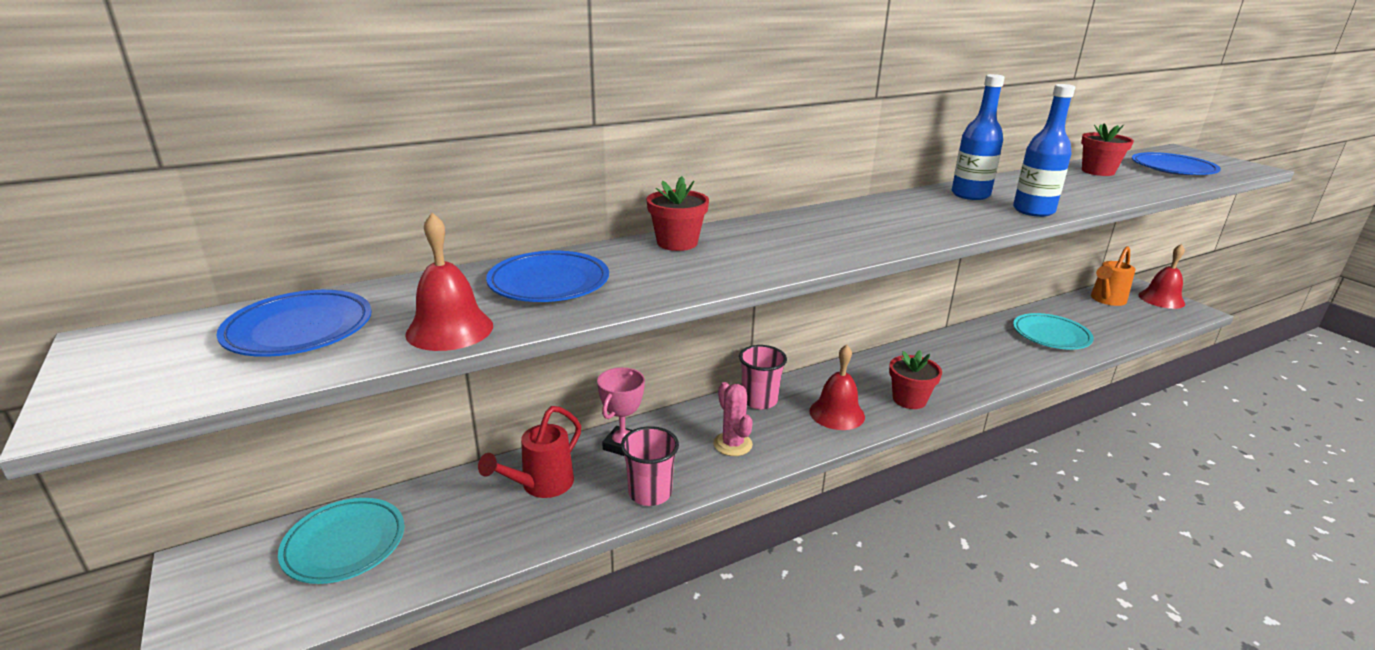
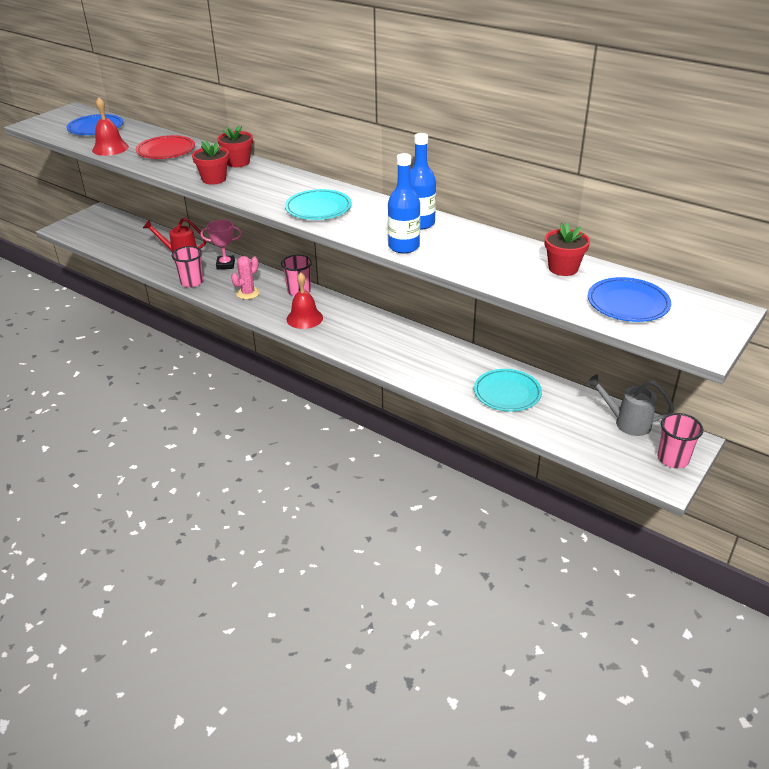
camera: 65 degrees right, 10 degrees up
(344, 544) = (121, 230): turquoise plate -> turquoise plate (318, 208)
(549, 283) = (166, 151): blue plate -> red plate
(909, 399) = (342, 341): red flower pot -> red flower pot (214, 179)
(1106, 300) = (627, 423): orange watering can -> grey watering can
(1161, 299) = (673, 459): red bell -> pink cup

